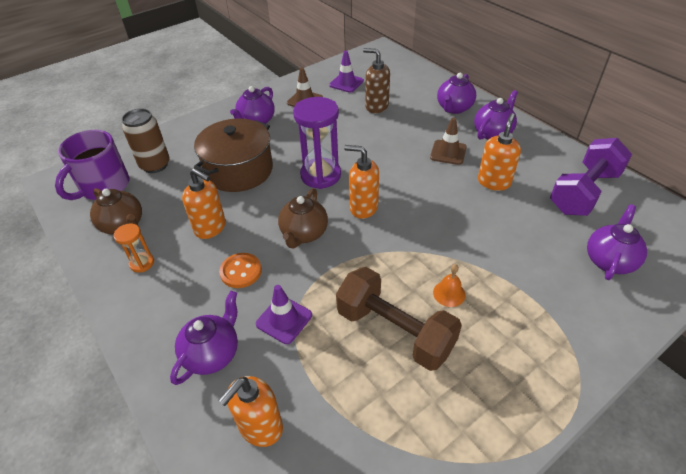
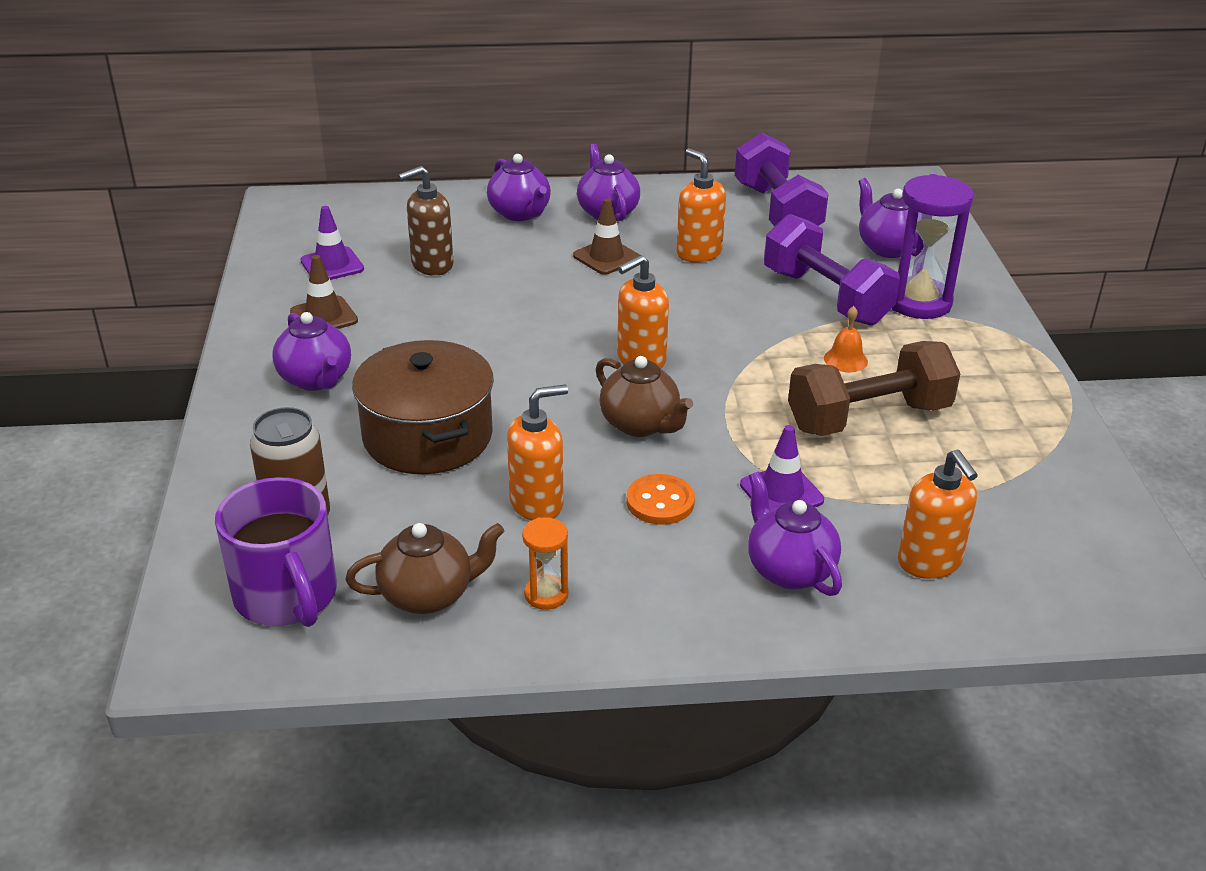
camera: 60 degrees left, 10 degrees down
(320, 175) = (532, 368): purple hourglass -> purple hourglass (918, 302)
(510, 255) = (826, 297): none -> purple dumbbell

